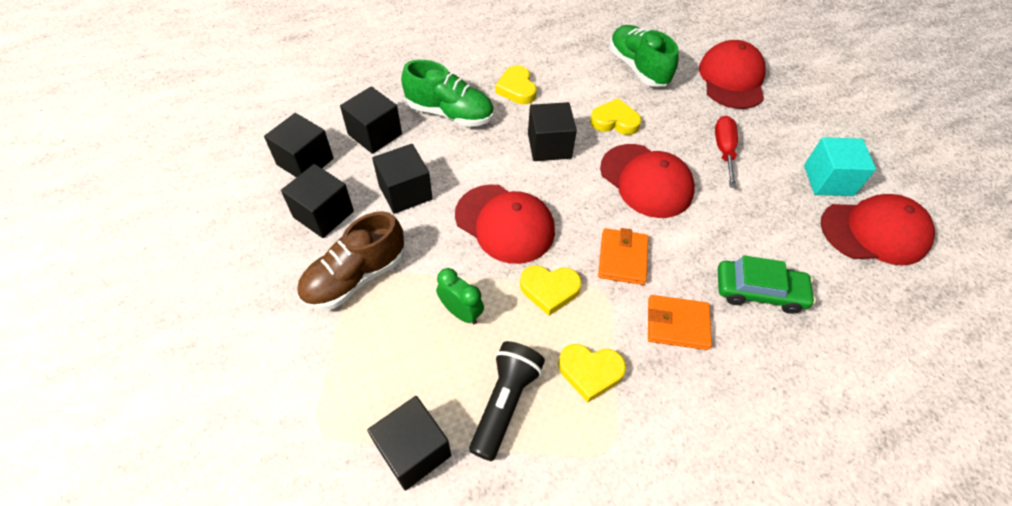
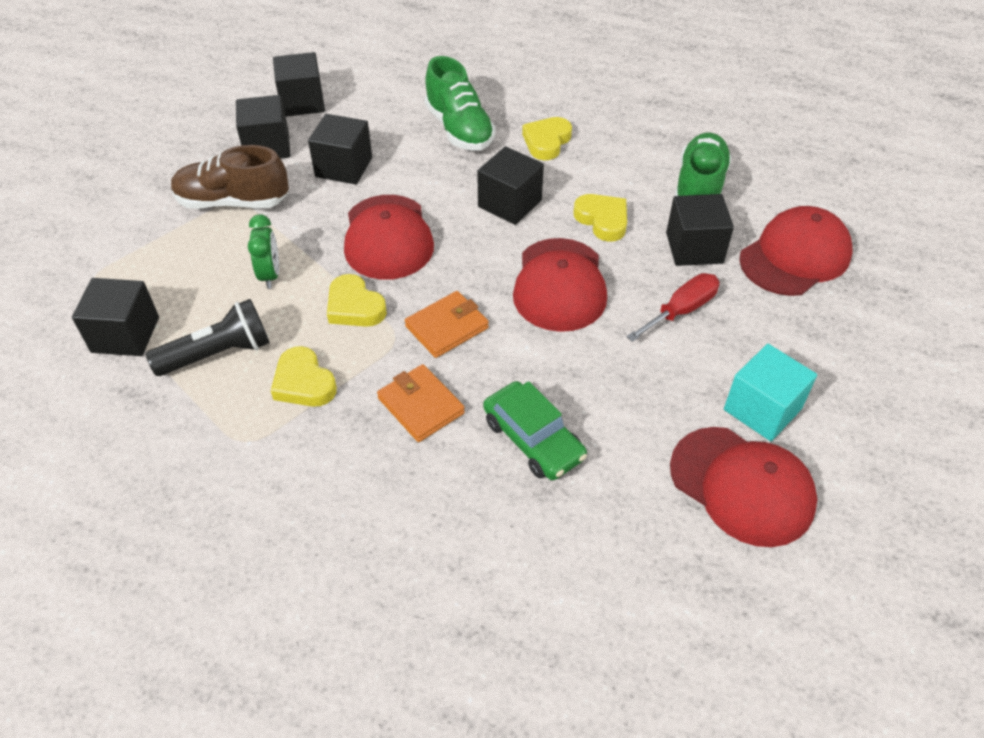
camera: 45 degrees right, 5 degrees down
(375, 134) = (378, 112): black cube -> black cube (694, 248)

